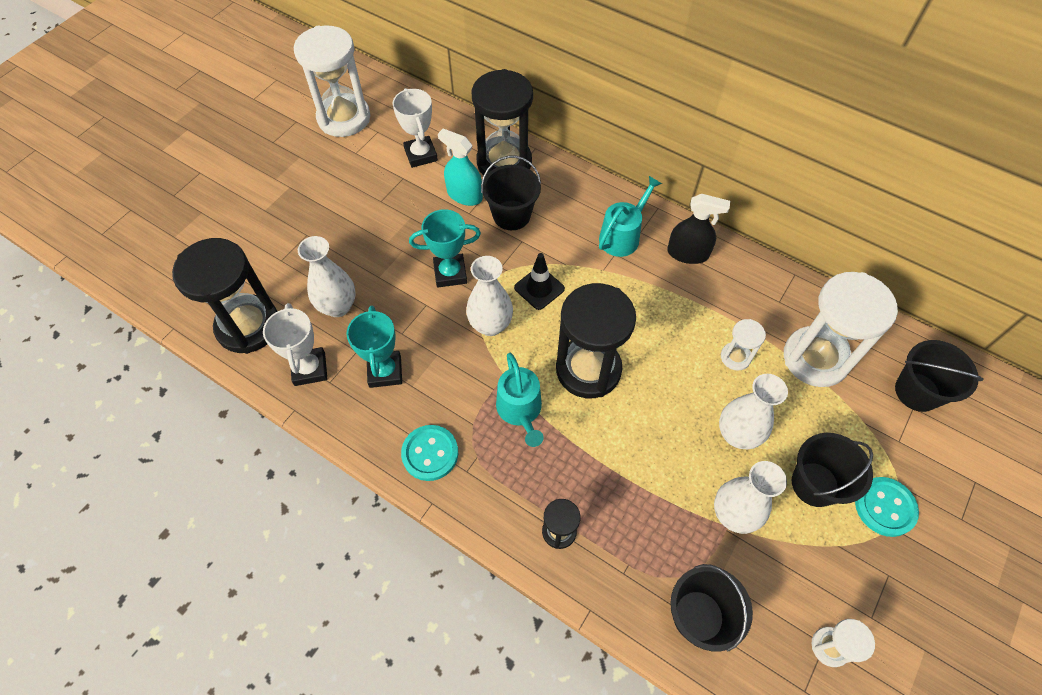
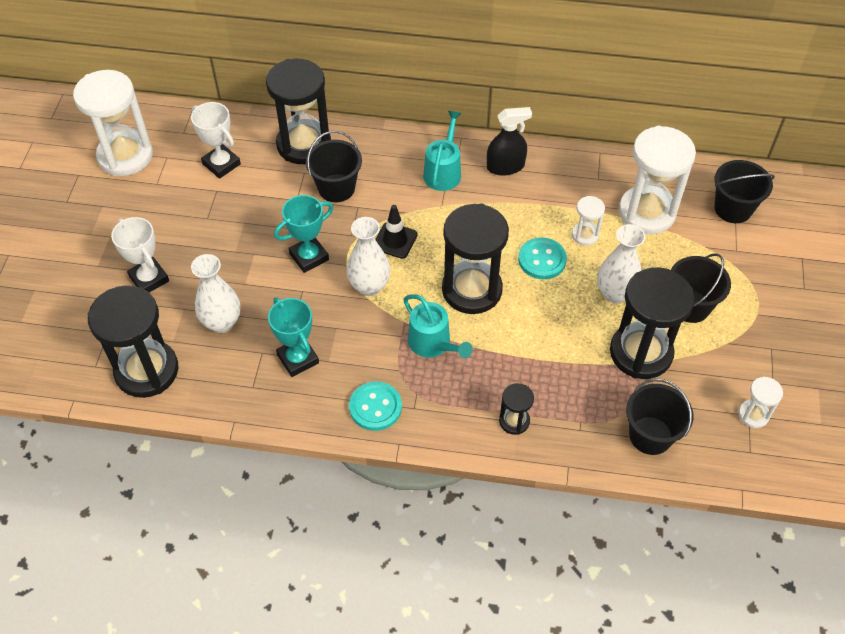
camera: 25 degrees left, 5 degrees down
(309, 369) = (227, 383): white trophy -> white trophy (149, 279)
(464, 195) = (283, 185): turquoise spray bottle -> none
(733, 514) = (641, 353): white vase -> black hourglass
(885, 507) = (747, 302): turquoise button -> turquoise button (542, 260)

